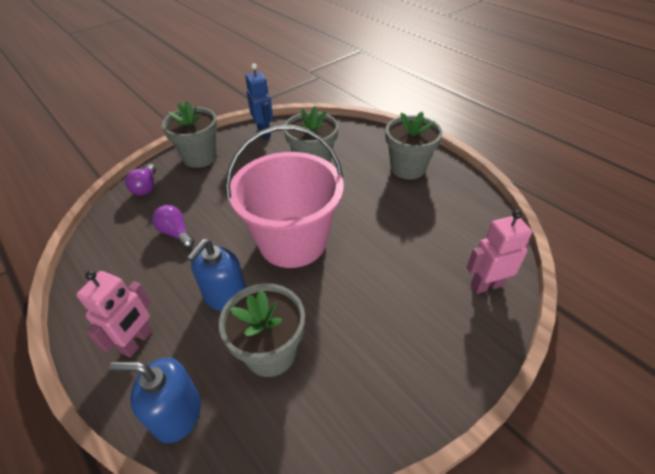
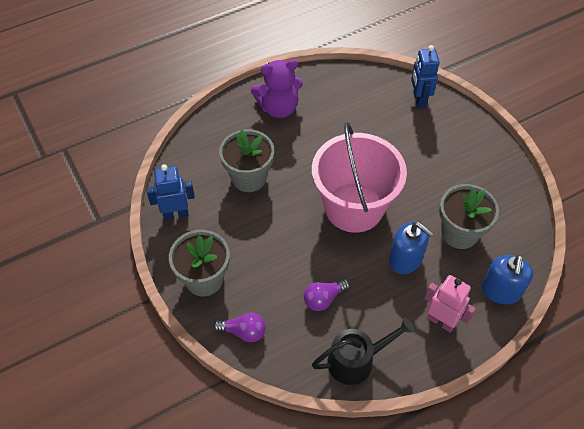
camera: 80 degrees left, 10 degrees up
(101, 267) = (356, 360): none -> black watering can
(408, 168) = (278, 108): grey flower pot -> purple teddy bear
(486, 285) = (419, 100): pink robot -> blue robot

